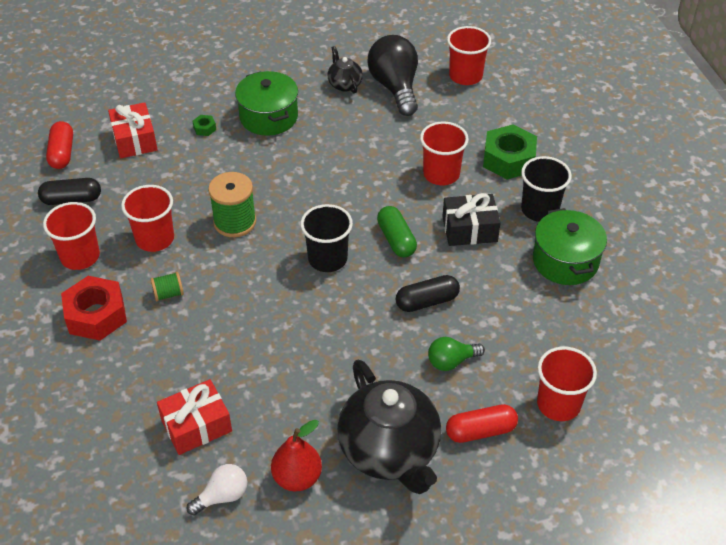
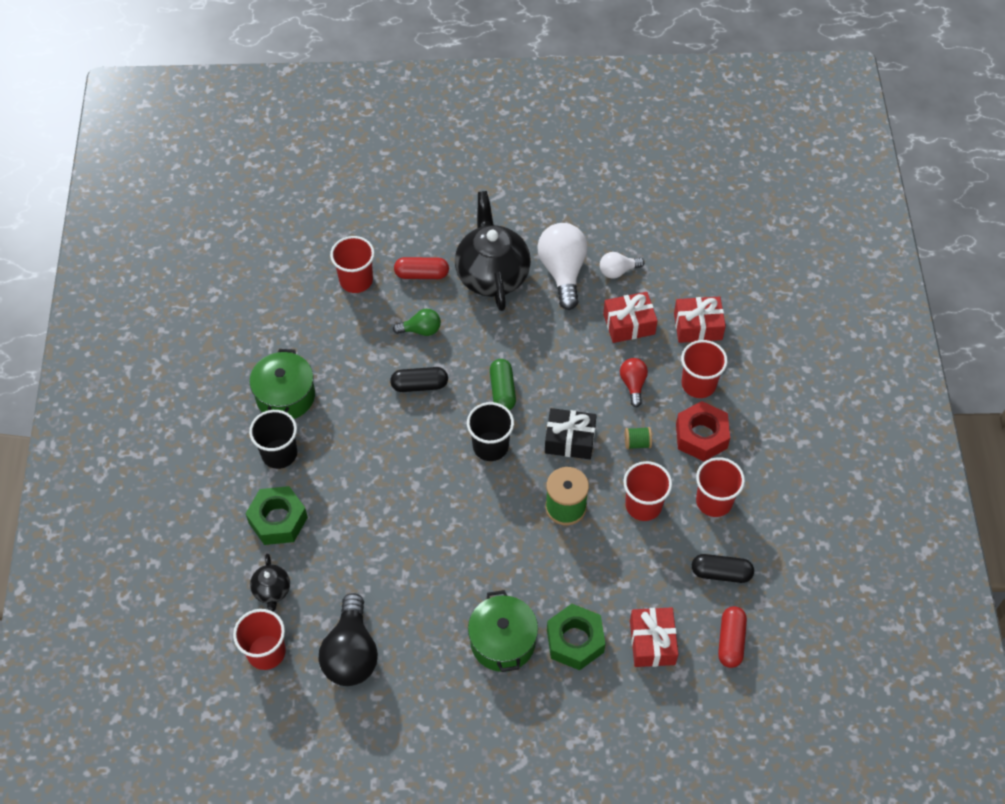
camera: 165 degrees left, 10 degrees up
(106, 442) = (698, 326): none -> red gift
(181, 354) = (633, 384): none -> red light bulb
(204, 128) = (575, 641): green nut -> green nut, size x2.36
(297, 477) = (563, 272): red pear -> white light bulb
(344, 84) = (405, 673): black teapot -> black teapot (272, 591)
(396, 239) = (423, 452): green capsule -> green capsule (502, 390)
(441, 174) = (351, 518): red cup -> red cup (698, 384)
(469, 229) = (352, 448): black gift -> black gift (570, 440)

